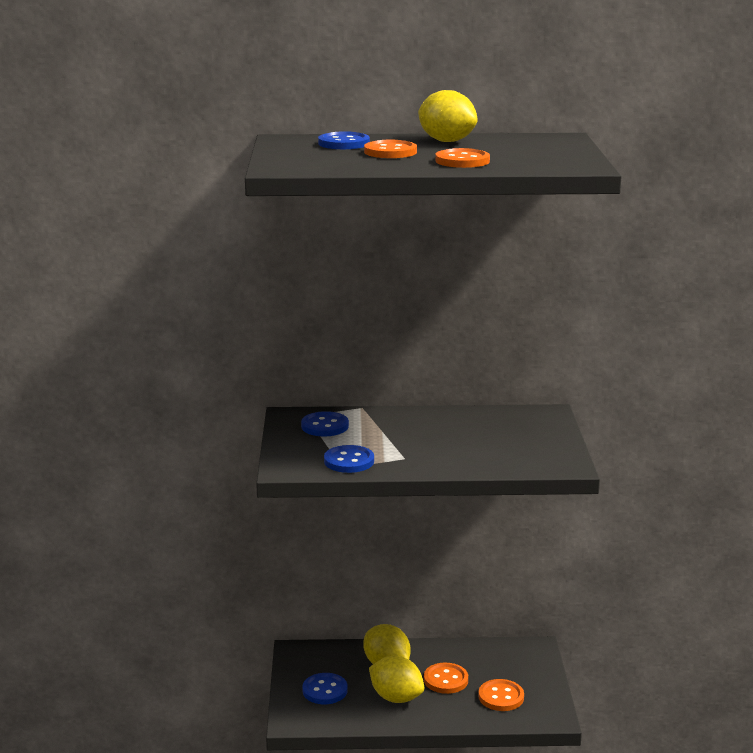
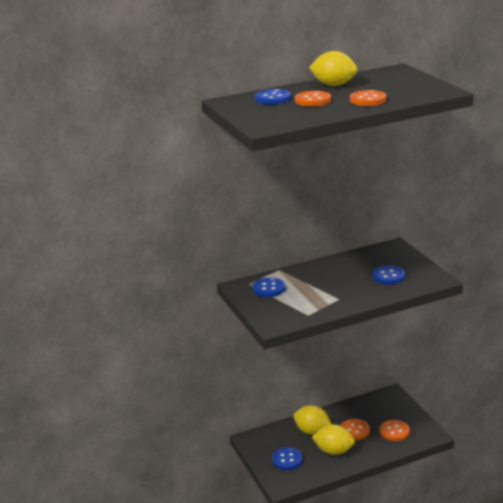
camera: 20 degrees left, 5 degrees up
(349, 461) = (307, 310): blue button -> blue button (388, 276)

